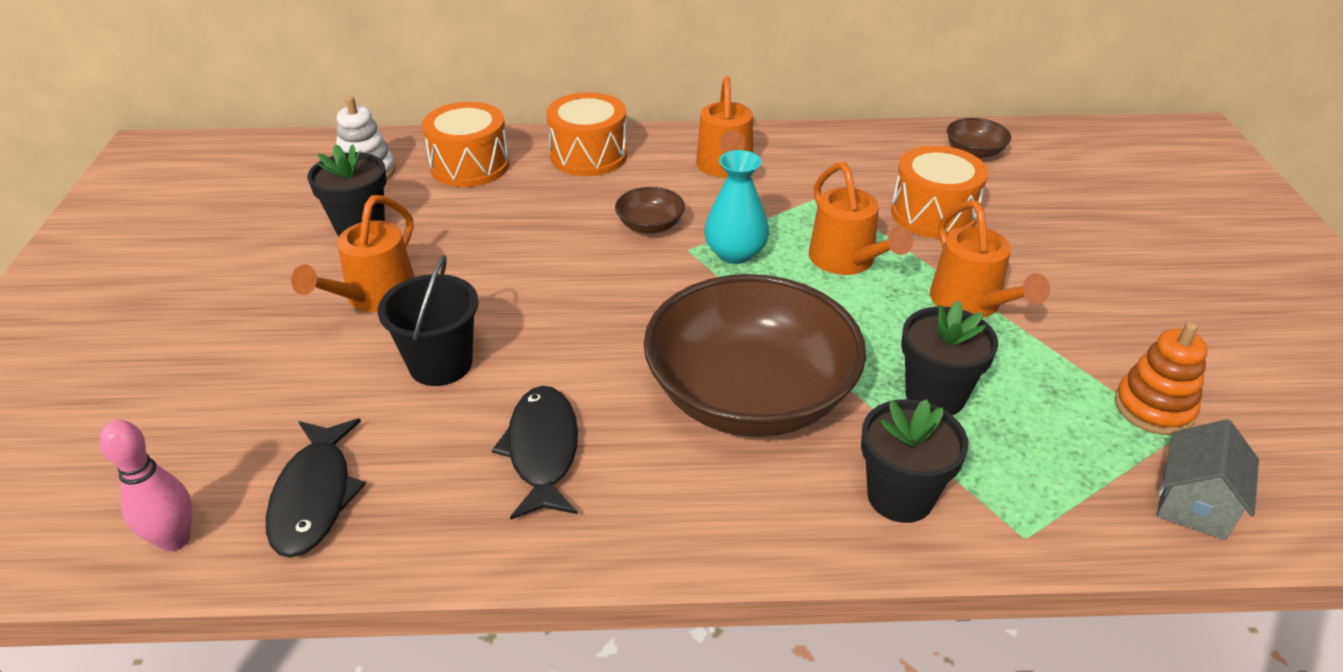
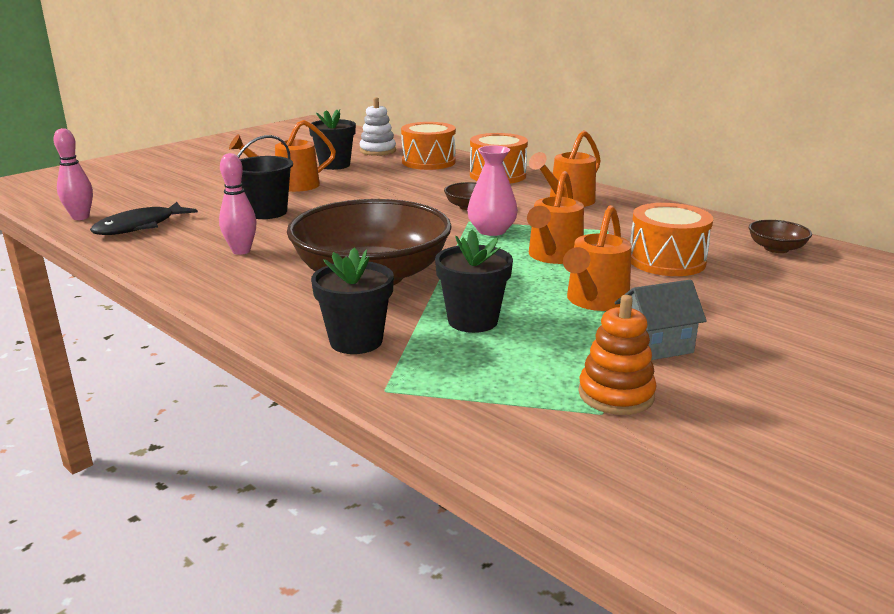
camera: 45 degrees right, 15 degrees down
(542, 451) = (241, 251): black fish -> pink bowling pin
(735, 253) = (491, 230): turquoise vase -> pink vase
(1194, 503) = (532, 441): grey house -> grey house (654, 345)

